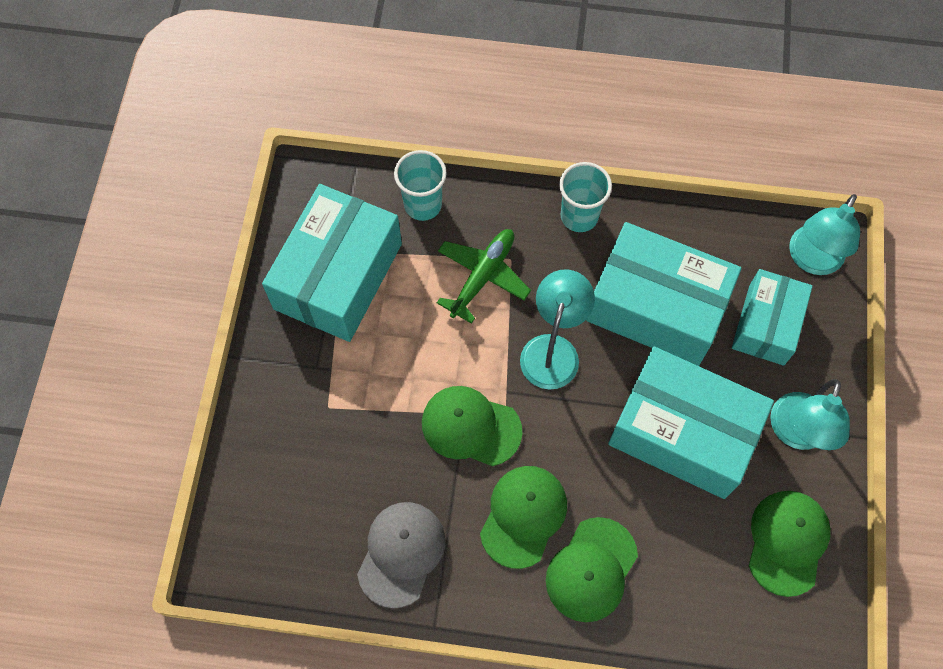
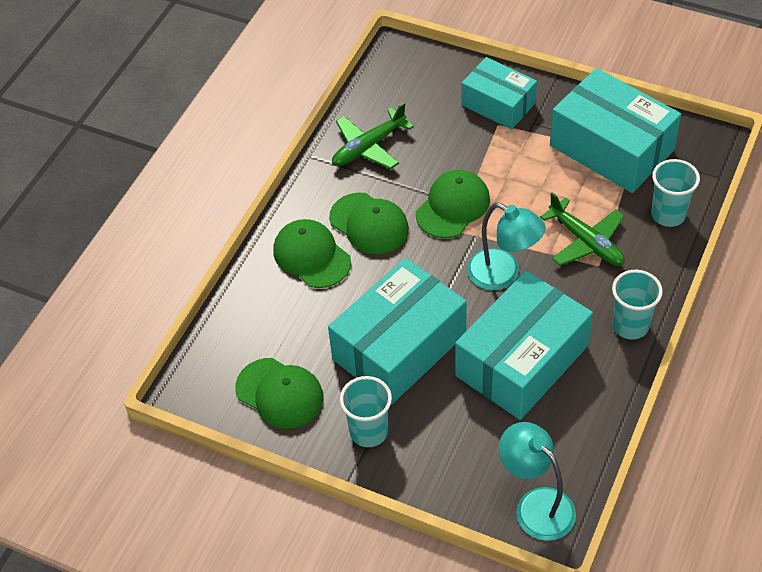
camera: 110 degrees right, 15 degrees down
(401, 553) = (369, 147): grey cap -> green plane
(766, 324) = (479, 443): turquoise box -> turquoise box (498, 104)
(796, 433) = (369, 432): turquoise lamp -> turquoise cup

